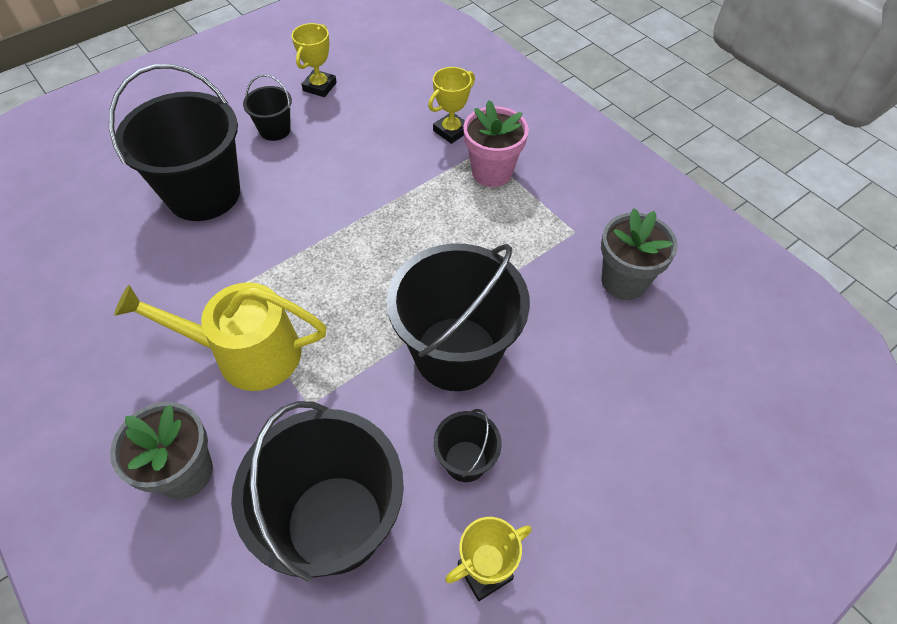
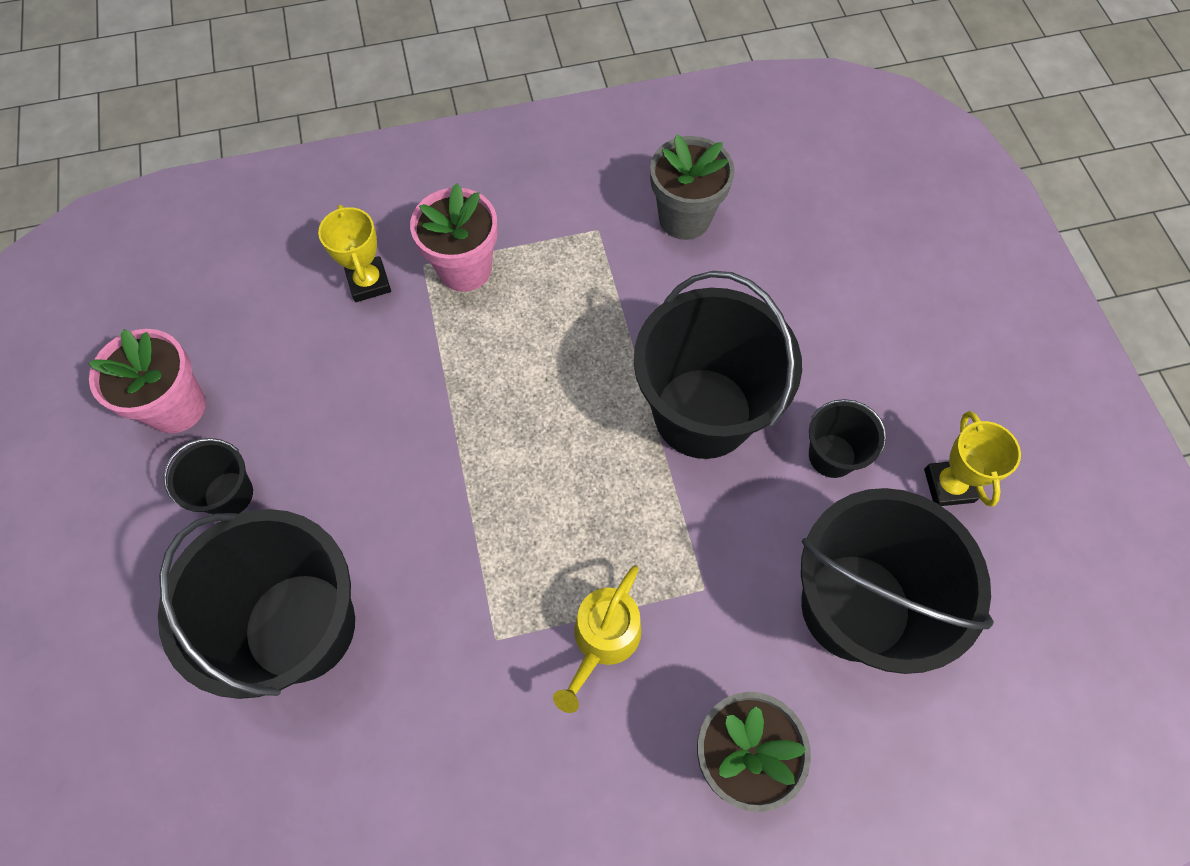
camera: 65 degrees left, 10 degrees up
(247, 353) = (603, 639): yellow watering can -> yellow watering can, size x0.63
(319, 87) = (177, 407): yellow trophy -> pink flower pot

